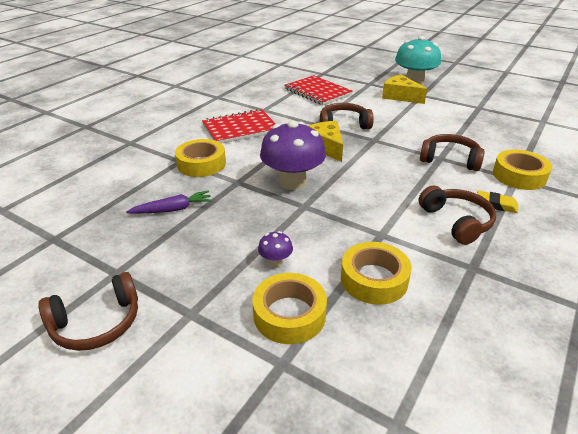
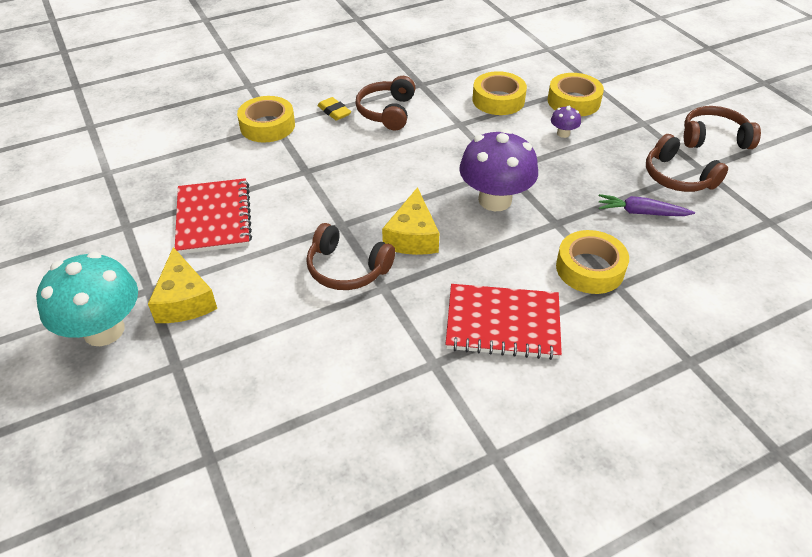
camera: 150 degrees left, 10 degrees up
(317, 92) = (296, 379): red notebook -> red notebook (213, 218)
(450, 159) = (300, 165): brown headphones -> brown headphones (677, 177)

